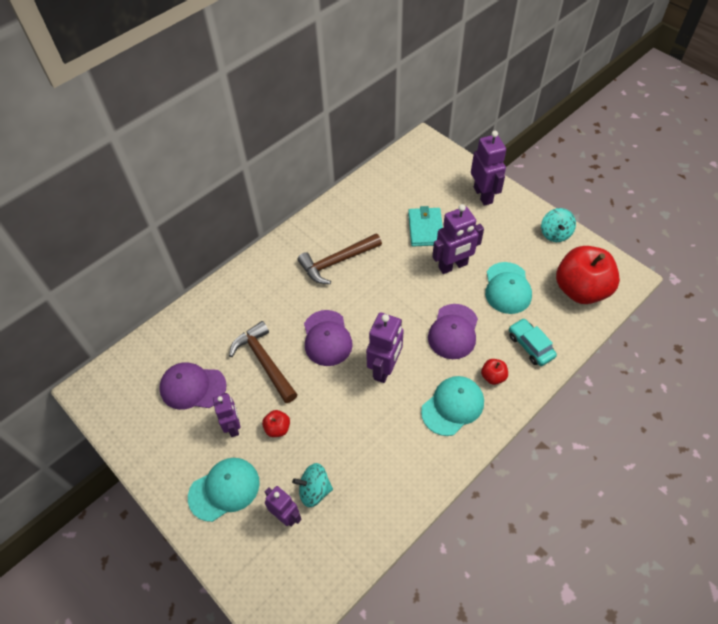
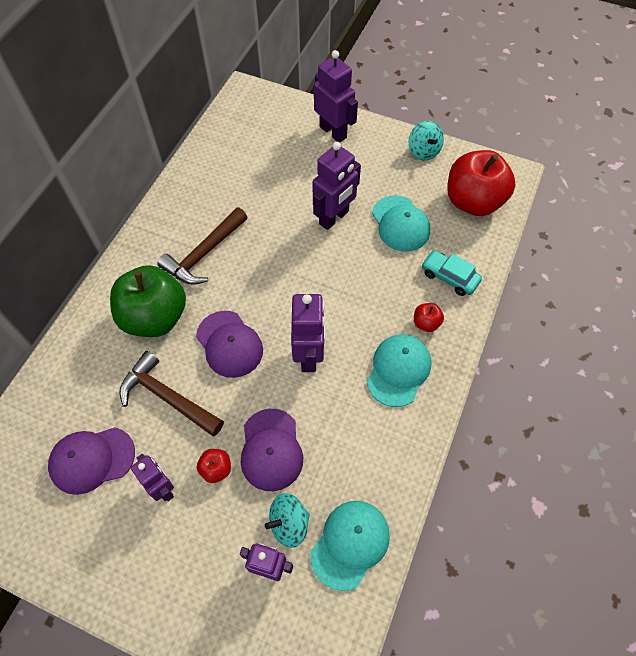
camera: 25 degrees left, 5 degrees up
(224, 489) = (183, 567): turquoise cap -> turquoise cap (350, 544)
(280, 298) = (155, 317): none -> green apple
(425, 229) = (287, 186): turquoise wallet -> none
(453, 331) = (365, 289): purple cap -> purple cap (271, 449)

